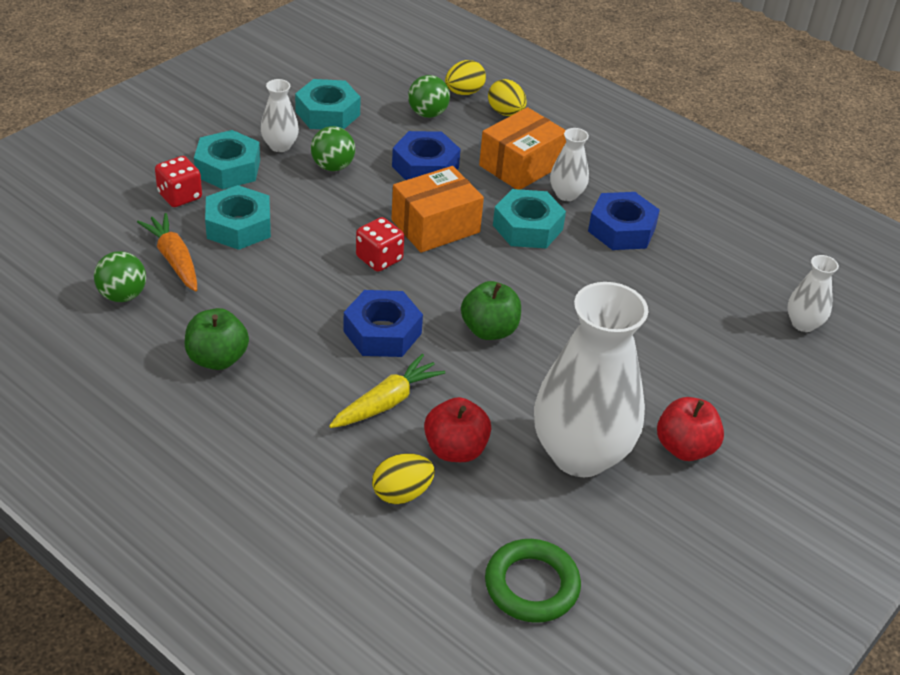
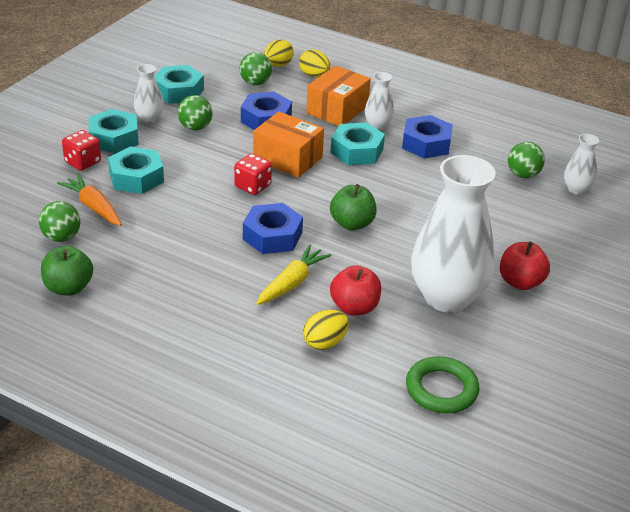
camera: 10 degrees left, 5 degrees down
(217, 359) = (152, 271): green apple -> green apple (68, 288)
(435, 226) = (287, 159): orange box -> orange box turned 75 degrees clockwise
(737, 292) = (523, 175): none -> green ball

